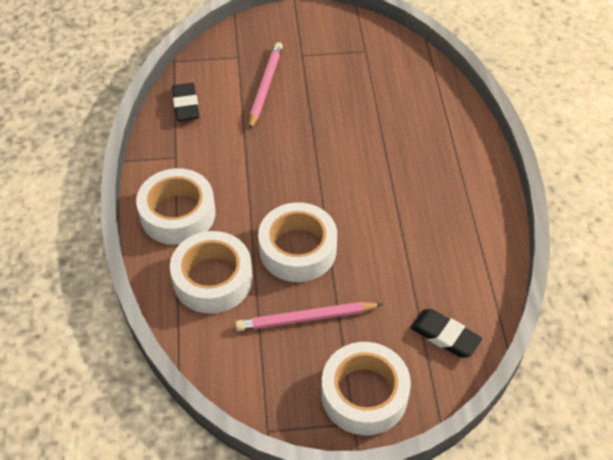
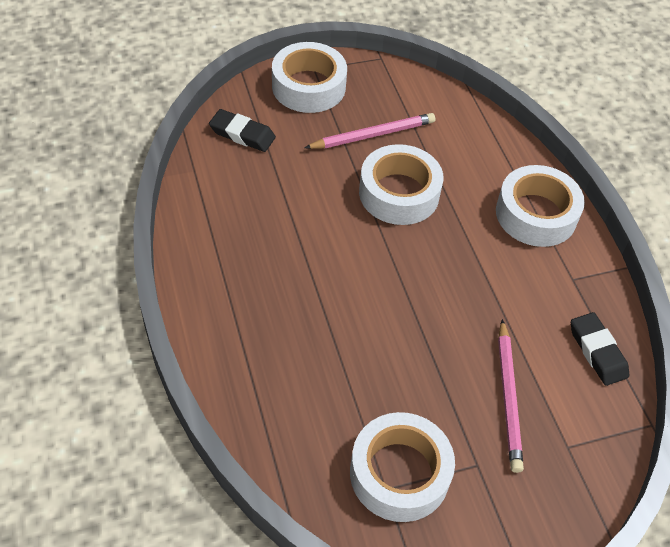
camera: 165 degrees right, 0 degrees up
(213, 279) = (471, 157): white tape -> white tape (399, 473)

